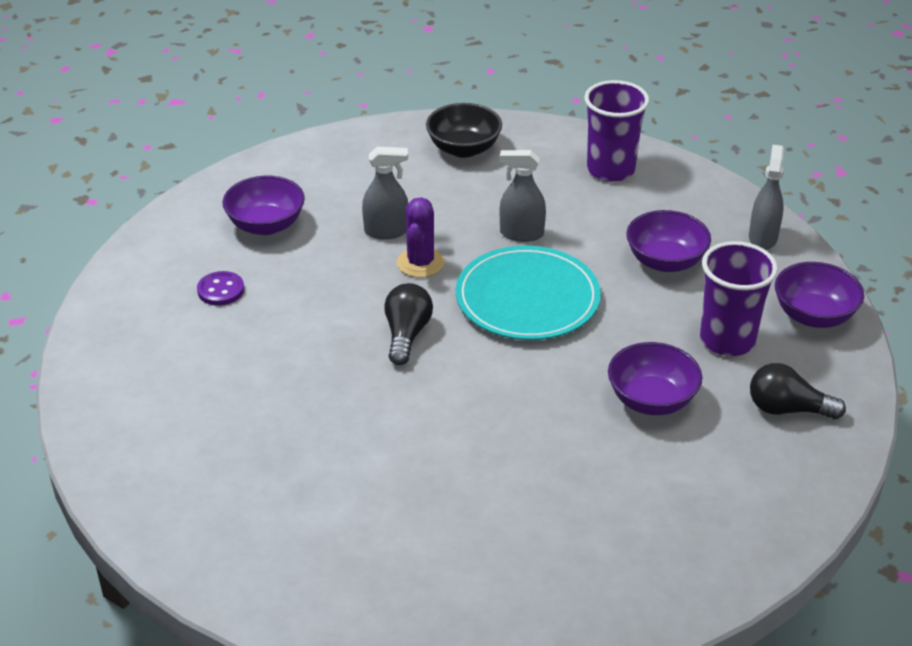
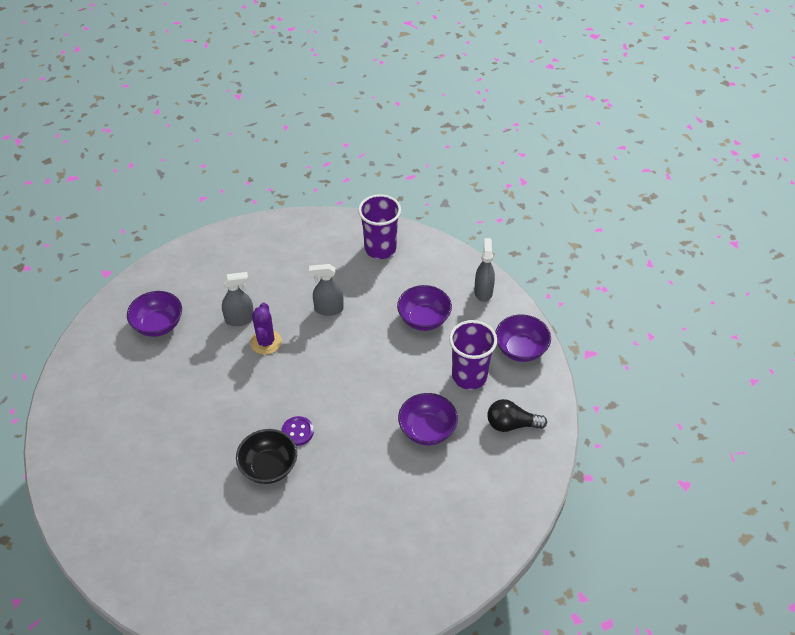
camera: 10 degrees left, 10 degrees up
(221, 290) = (136, 383): purple button -> purple button (297, 432)
(406, 334) = (265, 401): black light bulb -> none
(463, 149) = (281, 243): black bowl -> black bowl (269, 467)
(527, 298) = (339, 361): turquoise plate -> none

